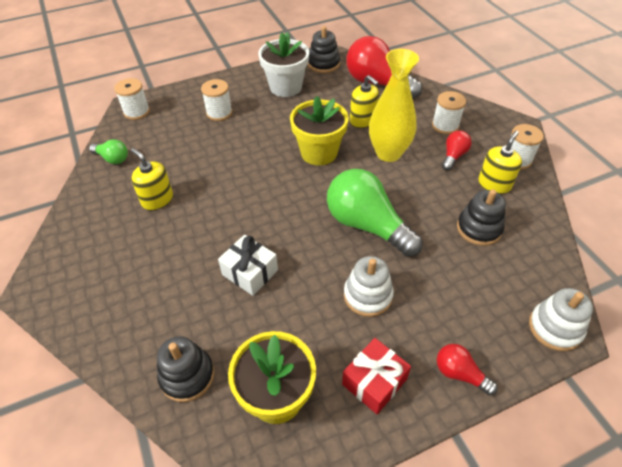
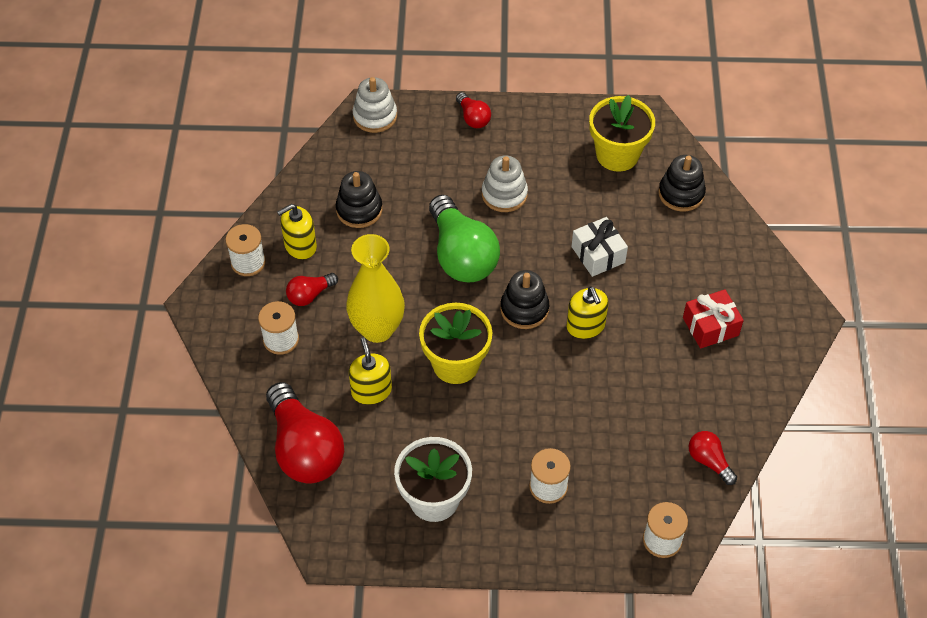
camera: 155 degrees left, 5 degrees up
(112, 158) = (709, 461): green light bulb -> red light bulb
(157, 199) = (666, 375): yellow soap dispenser -> yellow soap dispenser (585, 326)
(323, 64) = (351, 526): black stacking toy -> black stacking toy (524, 309)
(374, 382) = (539, 137): red gift -> red gift (710, 326)

